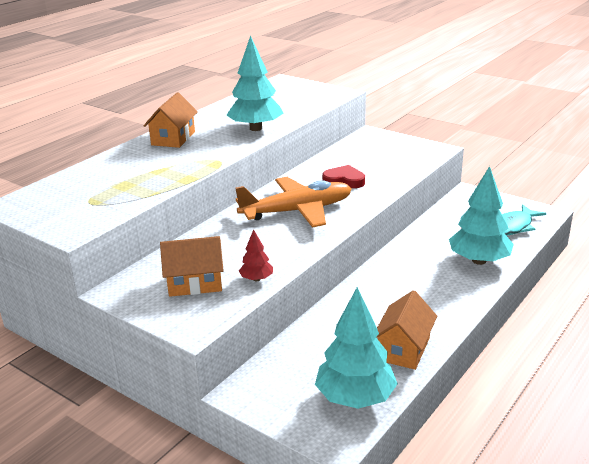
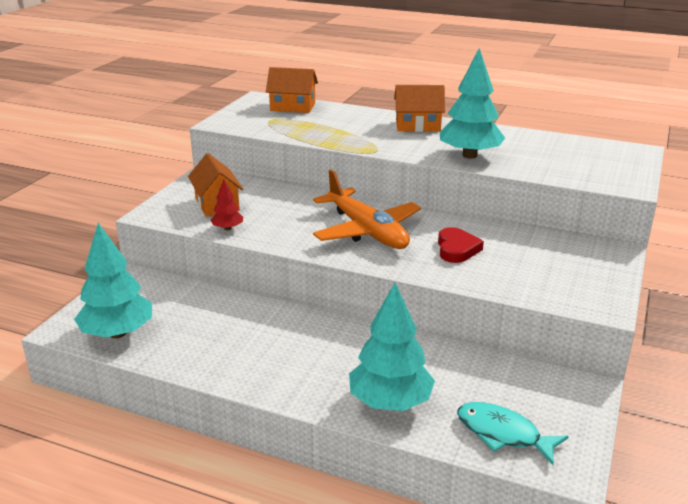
camera: 75 degrees right, 0 degrees up
(403, 349) = (193, 354): orange house -> orange house (292, 107)

